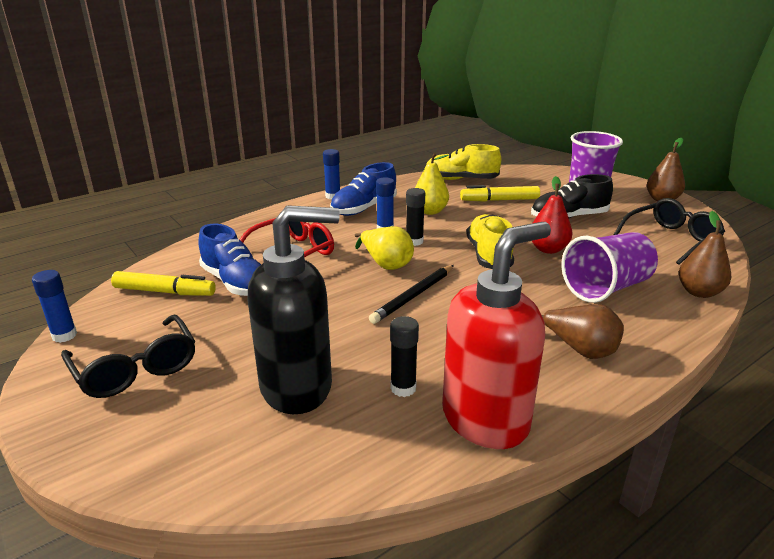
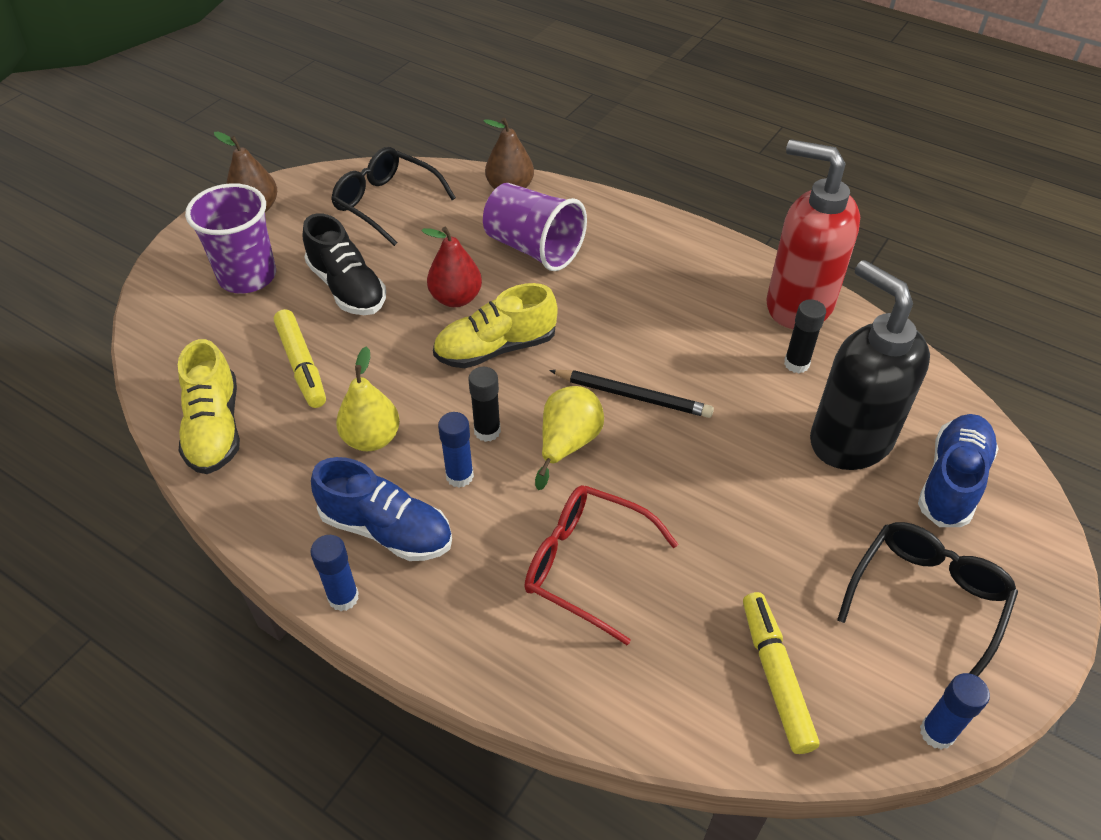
camera: 110 degrees left, 20 degrees up
(236, 283) = (704, 596): blue shoe -> blue shoe (952, 481)
(579, 350) = (662, 260): brown pear -> none

